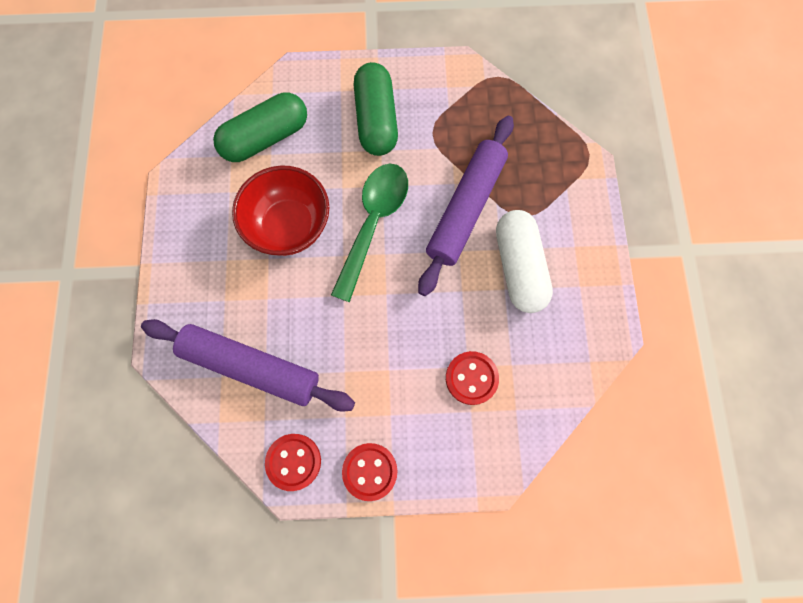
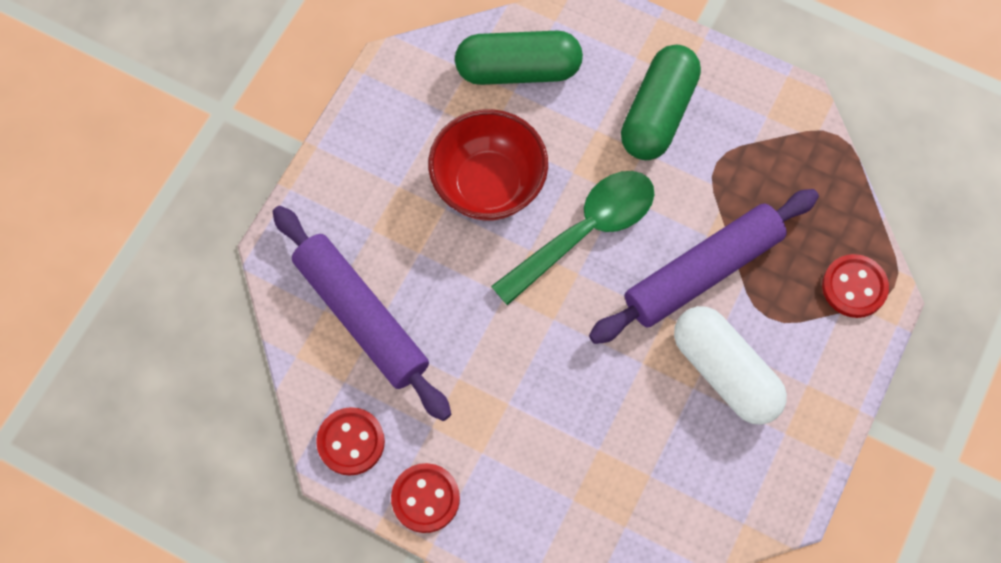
camera: 30 degrees right, 5 degrees down
(471, 378) = (595, 464): red button -> red button (854, 287)
(519, 267) = (725, 372): white capsule -> white capsule turned 60 degrees counterclockwise

